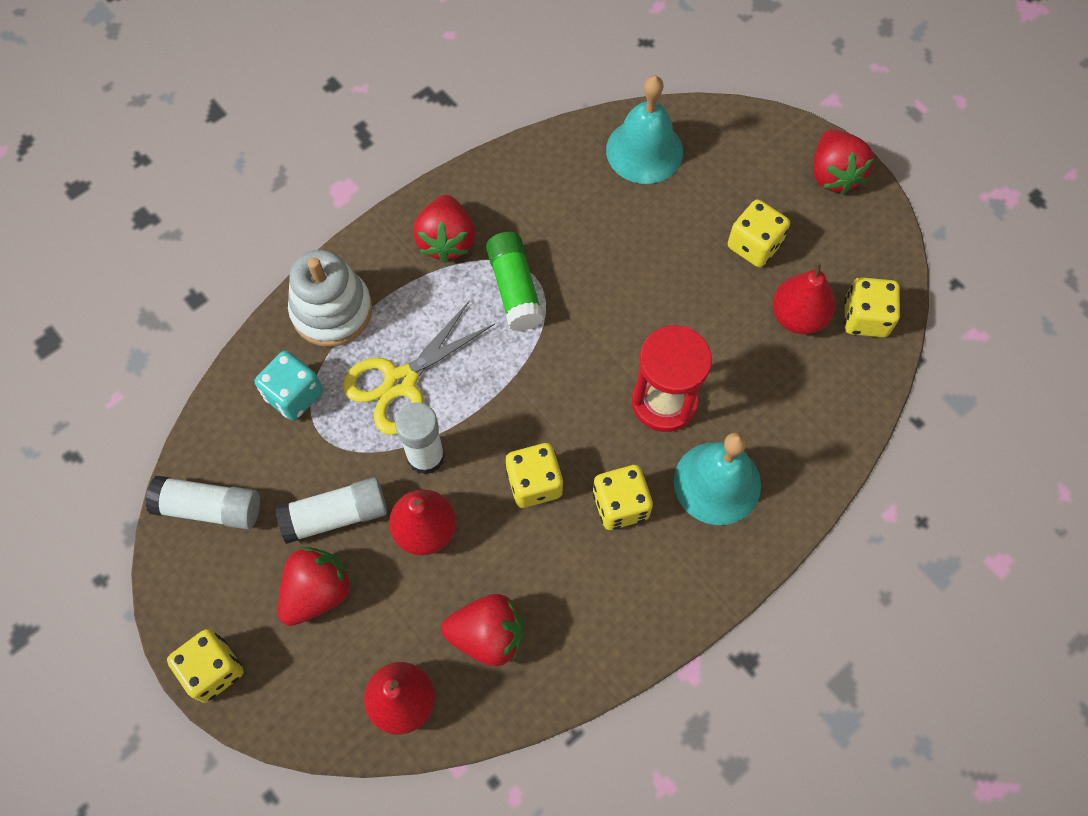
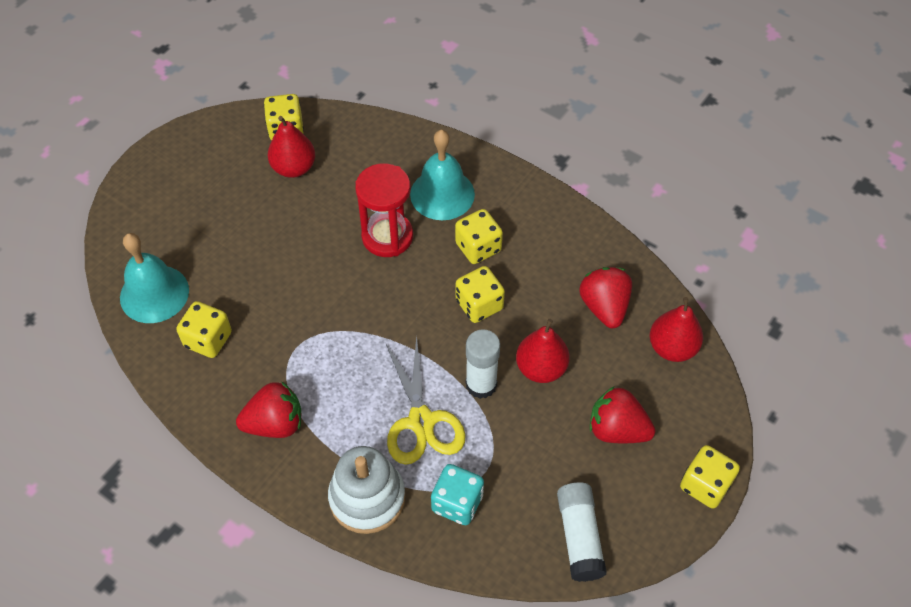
camera: 105 degrees left, 10 degrees down
(336, 515) = (552, 435): white glue stick -> none
(401, 382) = (421, 421): yellow scissors -> yellow scissors turned 45 degrees clockwise
(515, 289) = (312, 358): green glue stick -> none
(754, 245) = (236, 203): yellow dice -> yellow dice (208, 339)
(834, 174) = (159, 164): red strawberry -> none

